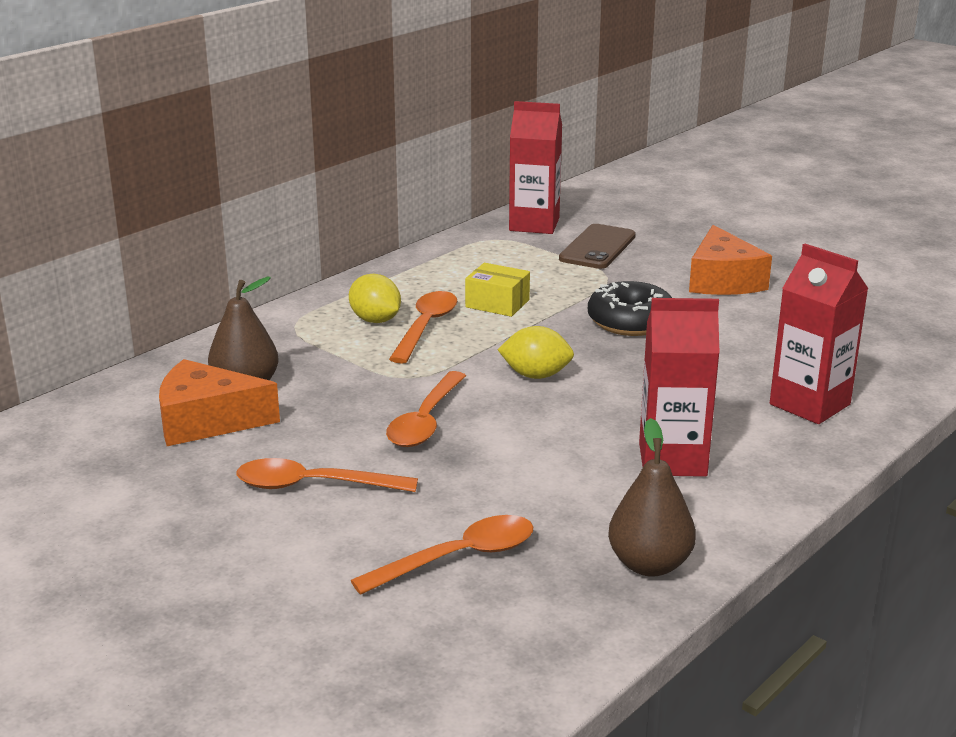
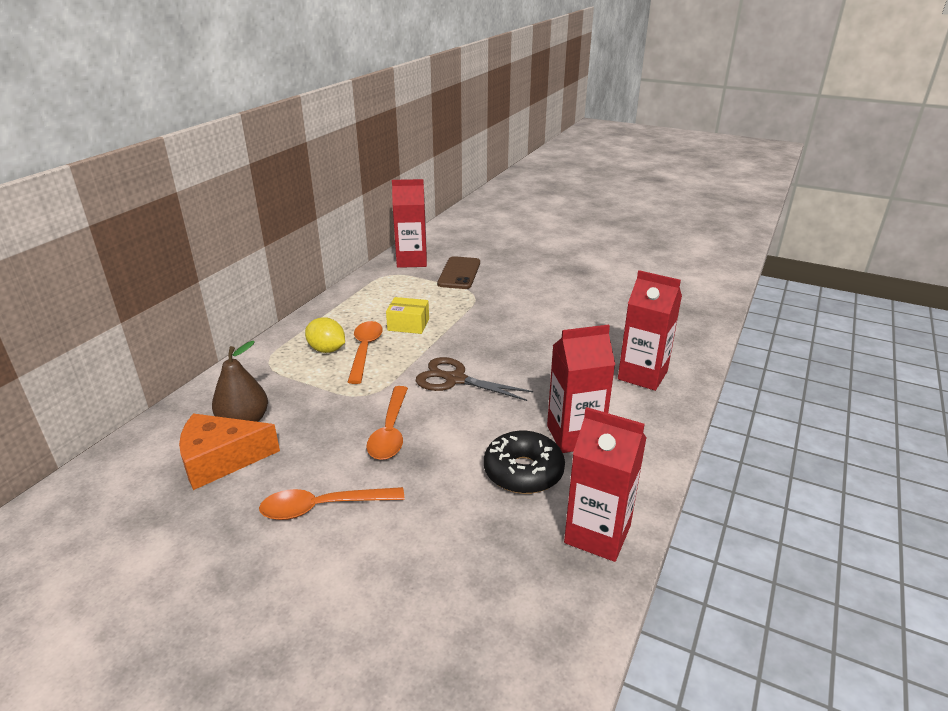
camera: 15 degrees left, 5 degrees up
(458, 558) = (456, 557): orange spoon -> none
(536, 375) = (455, 379): yellow lemon -> brown scissors
(630, 322) = (502, 327): black donut -> black donut (523, 472)
(649, 565) = (597, 534): brown pear -> red carton
(723, 280) = (547, 288): orange cheese -> none

